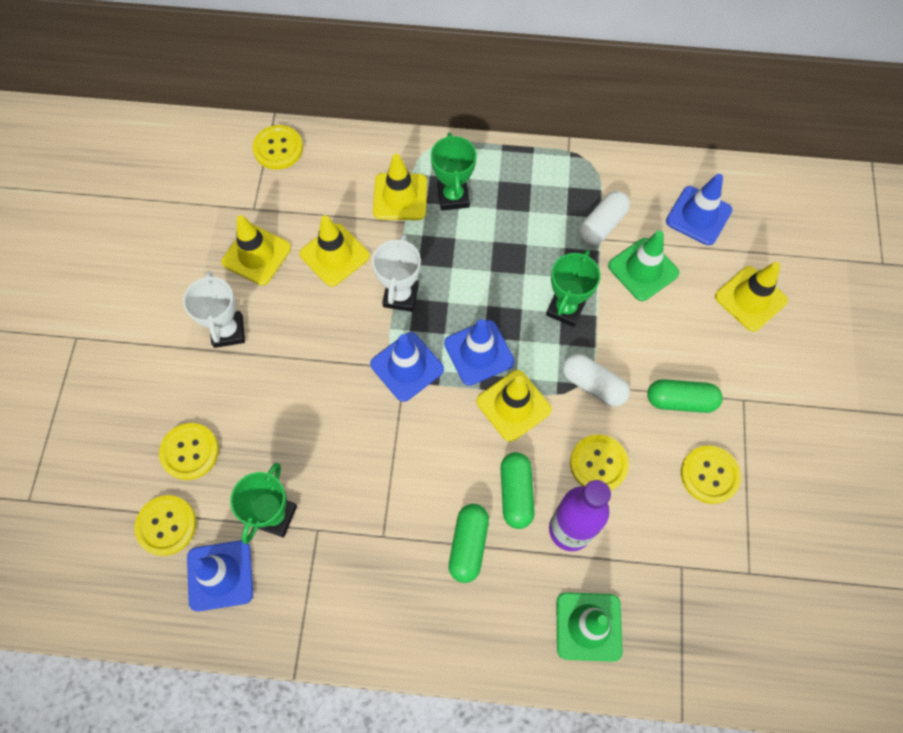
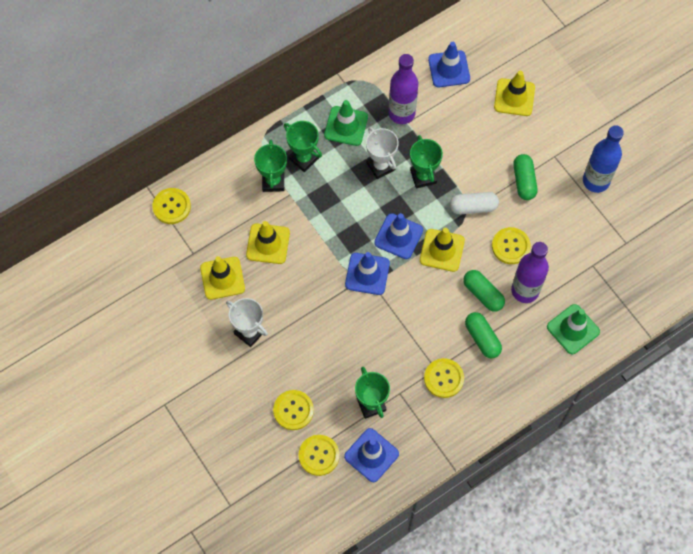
camera: 40 degrees left, 0 degrees up
(400, 197) = (273, 182): yellow traffic cone -> green trophy
(400, 296) = (327, 238): white trophy -> white trophy (380, 166)
(602, 225) = (401, 113): white capsule -> purple bottle
(643, 269) = (445, 123): green traffic cone -> green traffic cone (346, 126)
(680, 401) = (524, 181): green capsule -> green capsule turned 60 degrees counterclockwise
(709, 475) = (569, 209): yellow button -> yellow button (443, 378)
(772, 467) = (596, 181): none -> blue bottle

